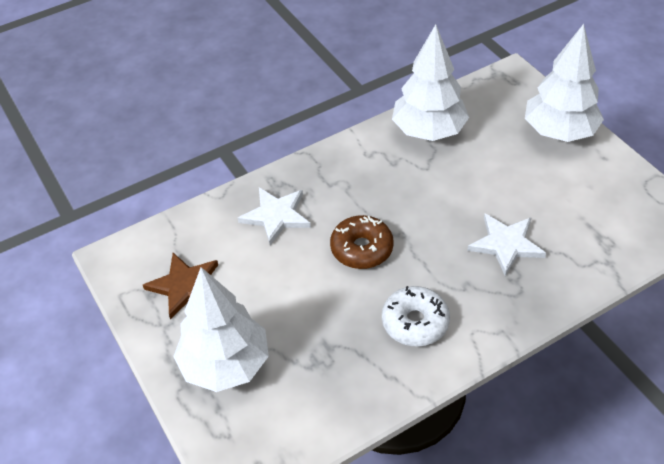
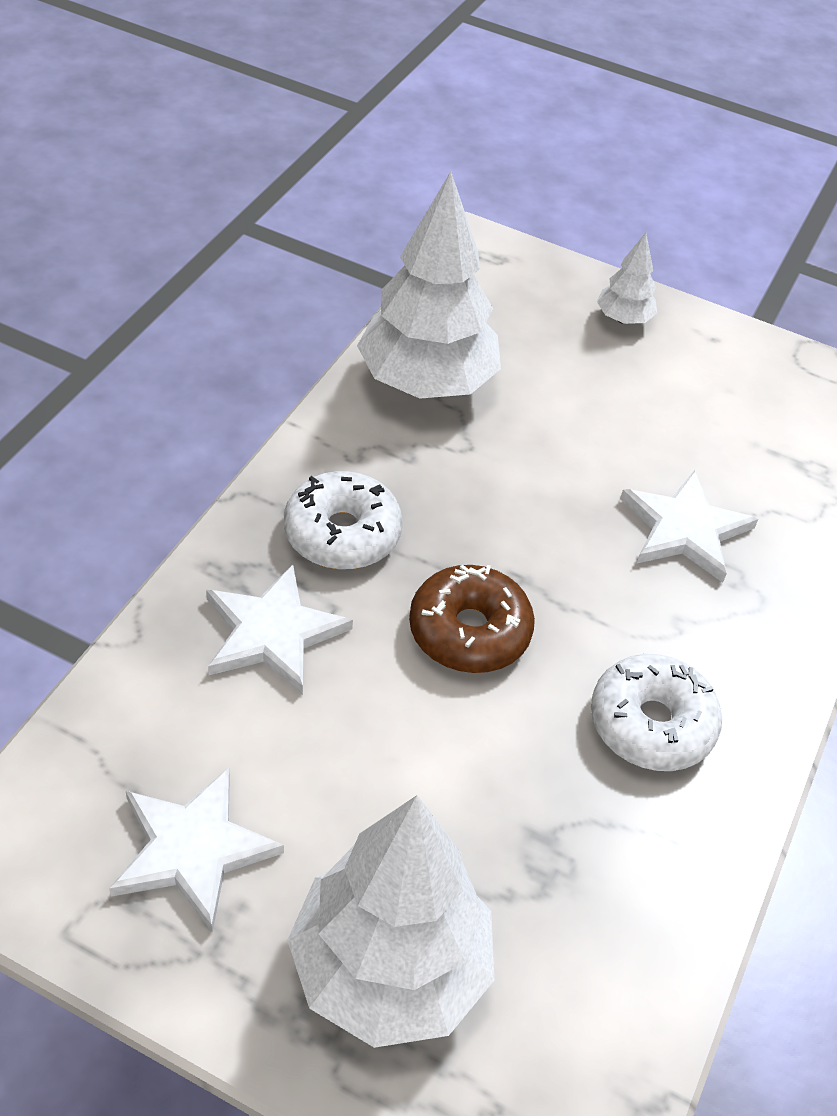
camera: 40 degrees left, 0 degrees up
(184, 286) = (192, 849): brown star -> white star
(337, 186) = (342, 533): none -> white donut
(559, 132) = (623, 319): white tree -> white tree, size x0.46

